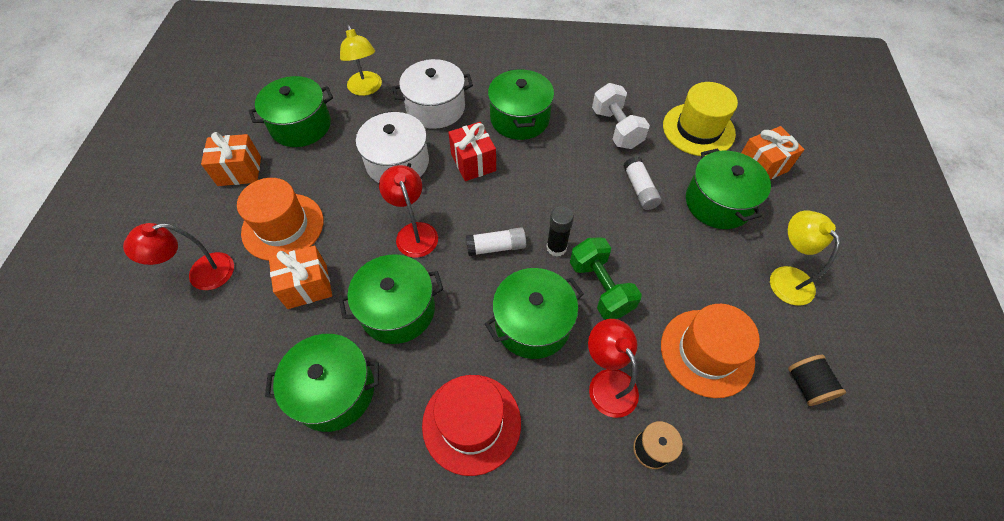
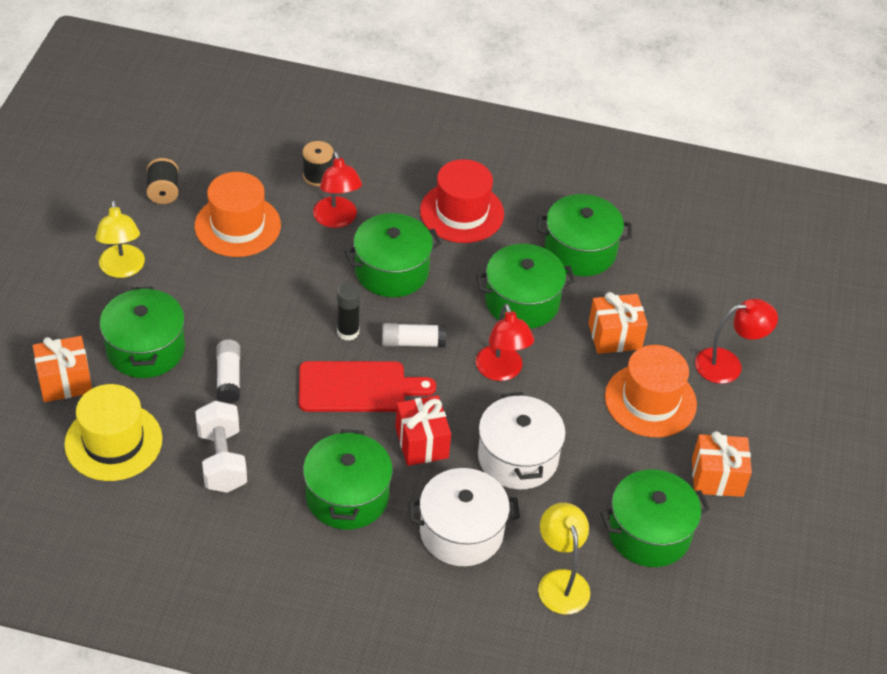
camera: 175 degrees left, 10 degrees down
(534, 198) = (357, 387): none -> red cutting board
(600, 287) = (315, 289): green dumbbell -> none

